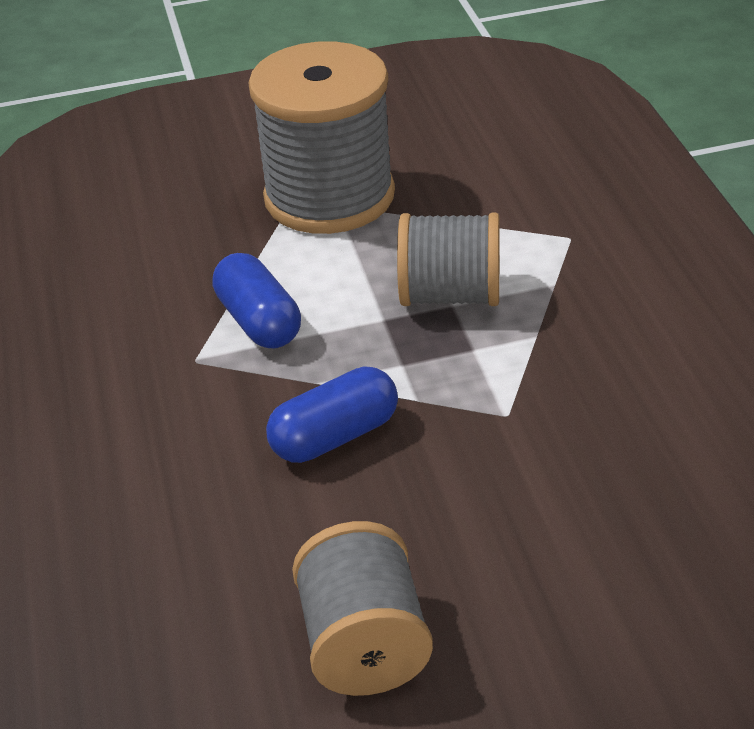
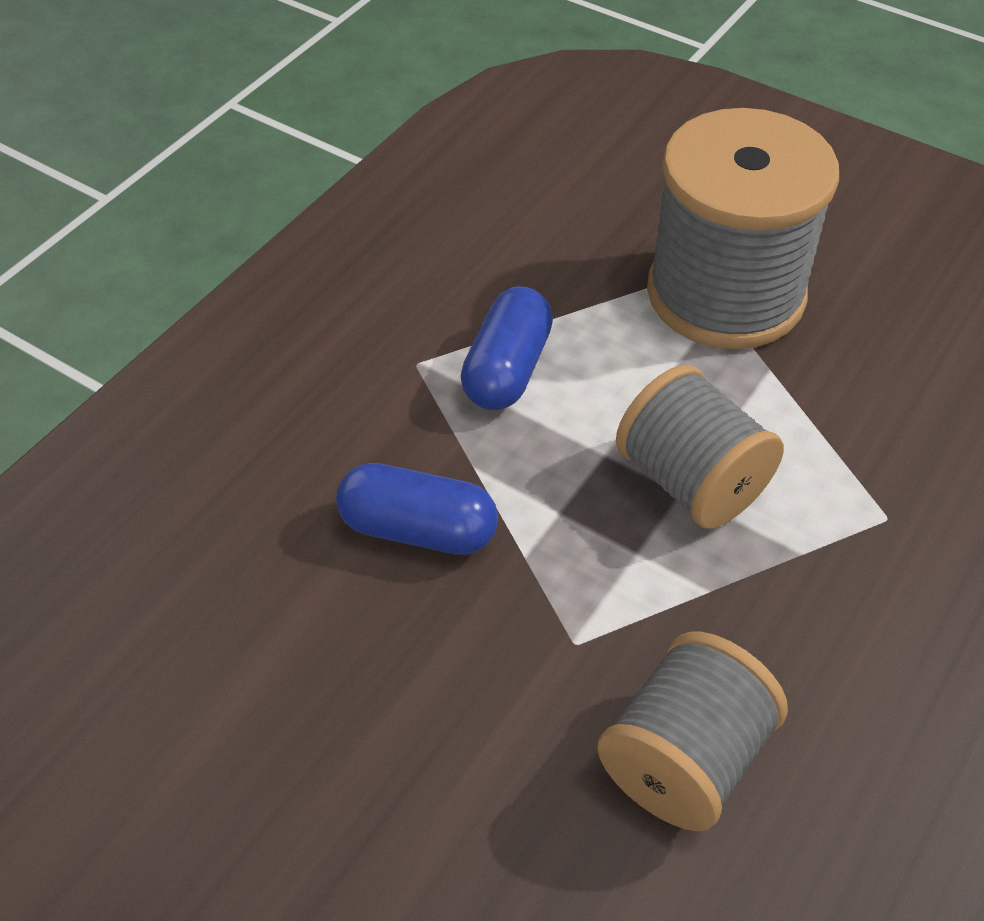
camera: 45 degrees right, 10 degrees up
(364, 644) = (190, 734): grey spool -> grey spool (684, 760)

